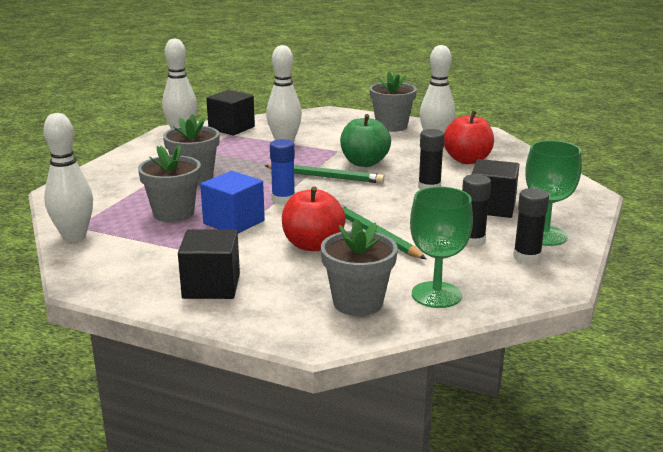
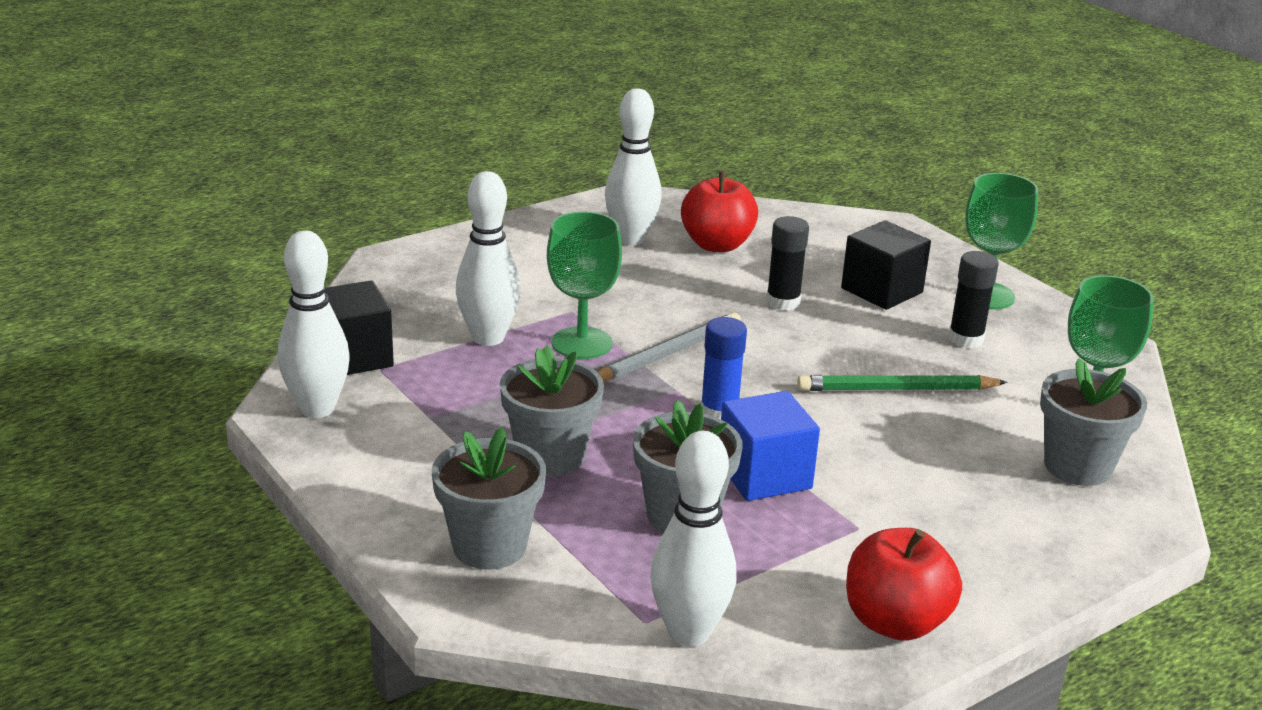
camera: 60 degrees left, 5 degrees up
(211, 286) = (963, 554): black cube -> none
(308, 159) = (581, 343): none -> green goblet
(312, 245) = (893, 441): red apple -> red apple (895, 622)
(325, 177) = (667, 354): green pencil -> grey pencil
(364, 163) = (646, 310): green apple -> none
(391, 126) = (525, 241): grey flower pot -> grey flower pot (489, 546)
(527, 257) = (1032, 327): black glue stick -> none

